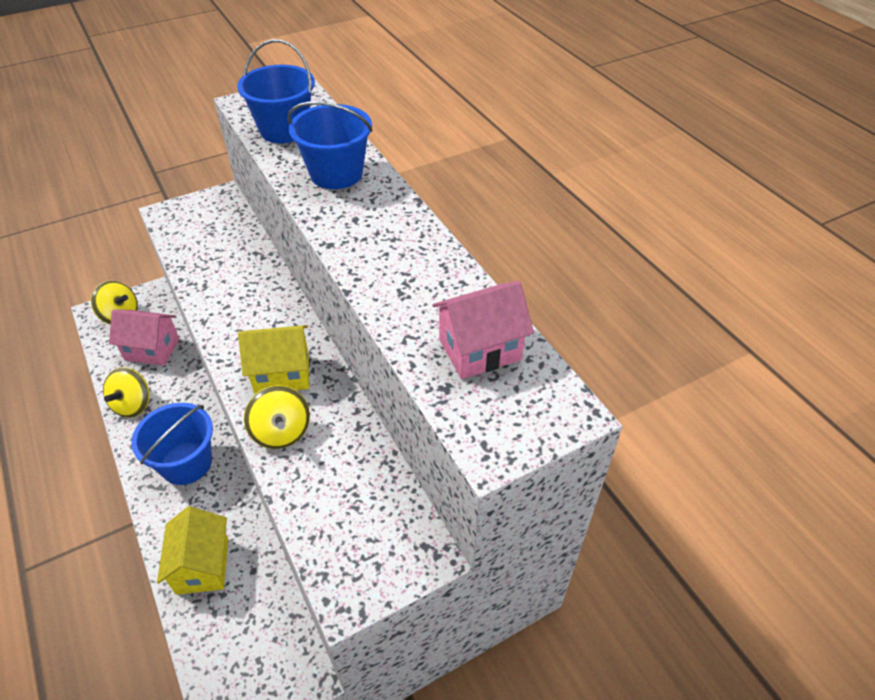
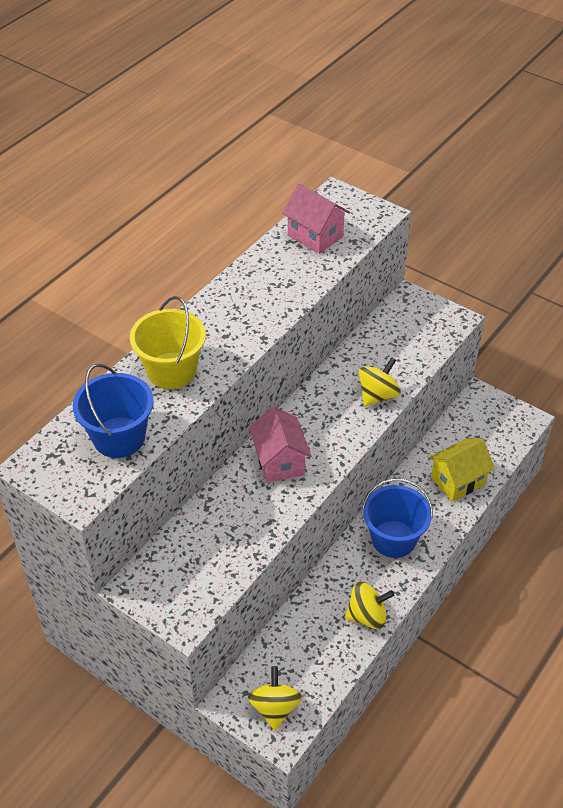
camera: 115 degrees left, 0 degrees up
(152, 349) = (300, 645): pink house -> pink house (279, 461)
(282, 374) = (330, 419): yellow house -> none
(336, 173) = (171, 370): blue bucket -> yellow bucket

